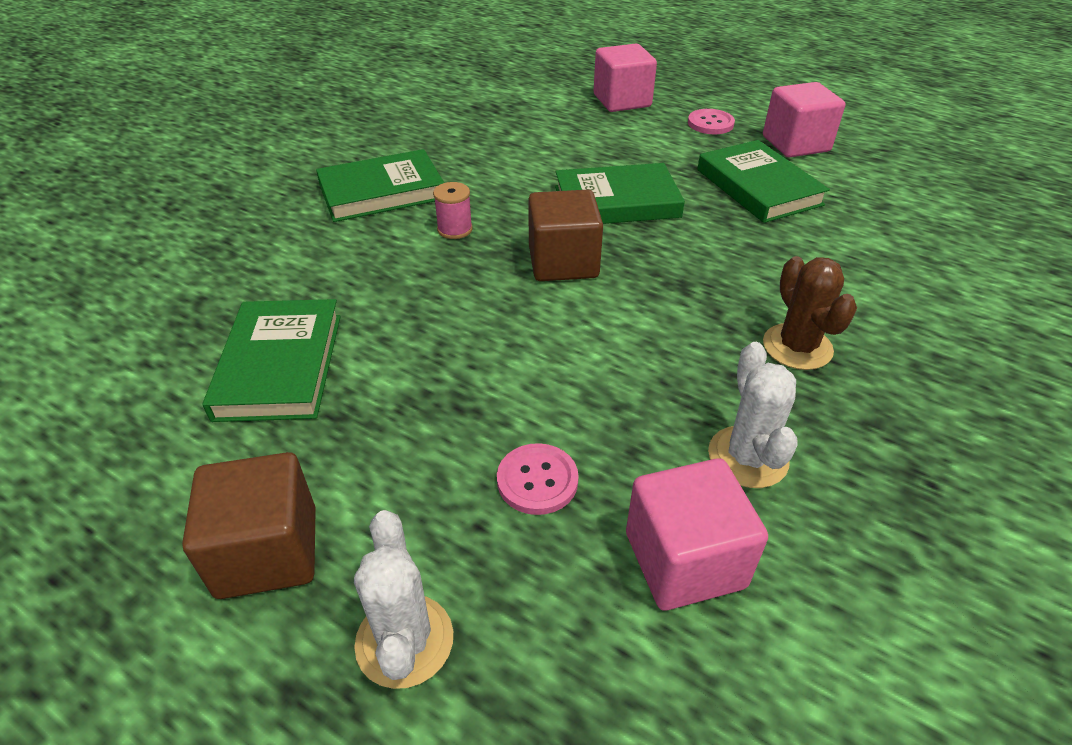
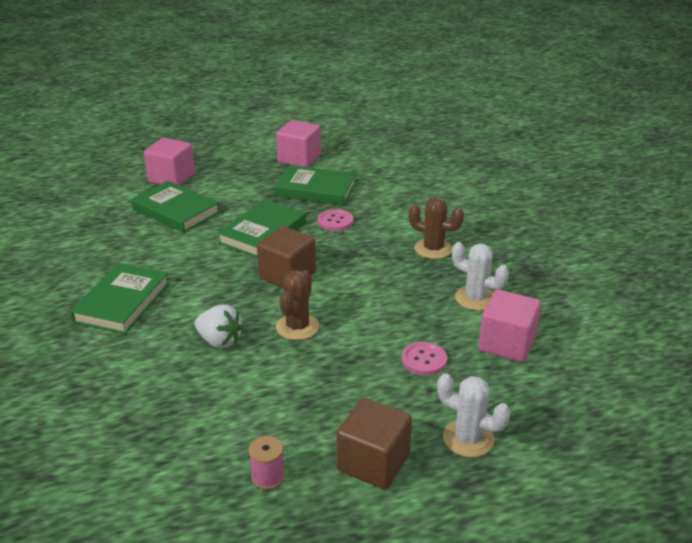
camera: 50 degrees left, 10 degrees down
(280, 365) = (238, 408): green book -> green book (176, 211)
(386, 285) = (219, 341): none -> white strawberry
(455, 229) = (204, 295): pink spool -> pink spool (268, 477)
(476, 325) = (297, 327): none -> brown cactus
(710, 123) = (241, 168): pink button -> pink button (335, 221)

